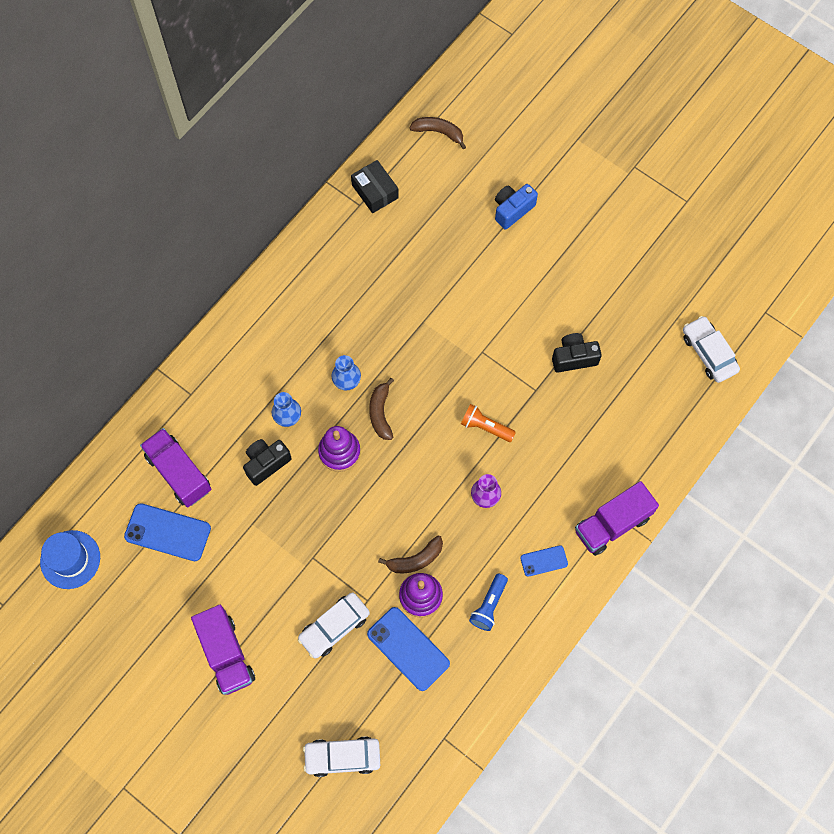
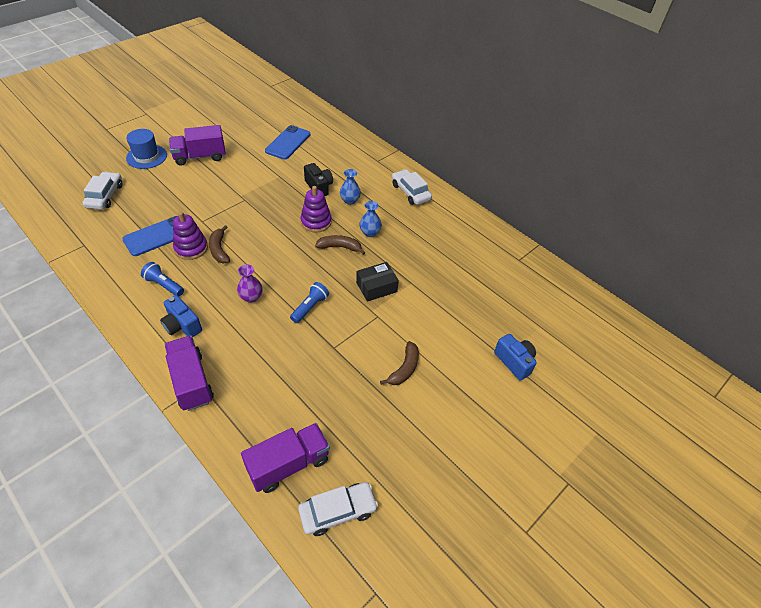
camera: 95 degrees right, 20 degrees down
(70, 559) = (286, 108): blue hat -> blue hat (146, 156)
(179, 473) = (325, 151): purple truck -> purple truck (288, 464)
(334, 627) = (192, 203): white car -> white car (410, 192)
(375, 191) = (531, 270): black box -> black box (376, 287)
(439, 132) = (592, 320): brown banana -> brown banana (404, 368)
(485, 427) = (310, 307): orange flashlight -> blue flashlight
(544, 561) = (182, 325): blue phone -> blue camera
(574, 358) = (358, 382): black camera -> none

